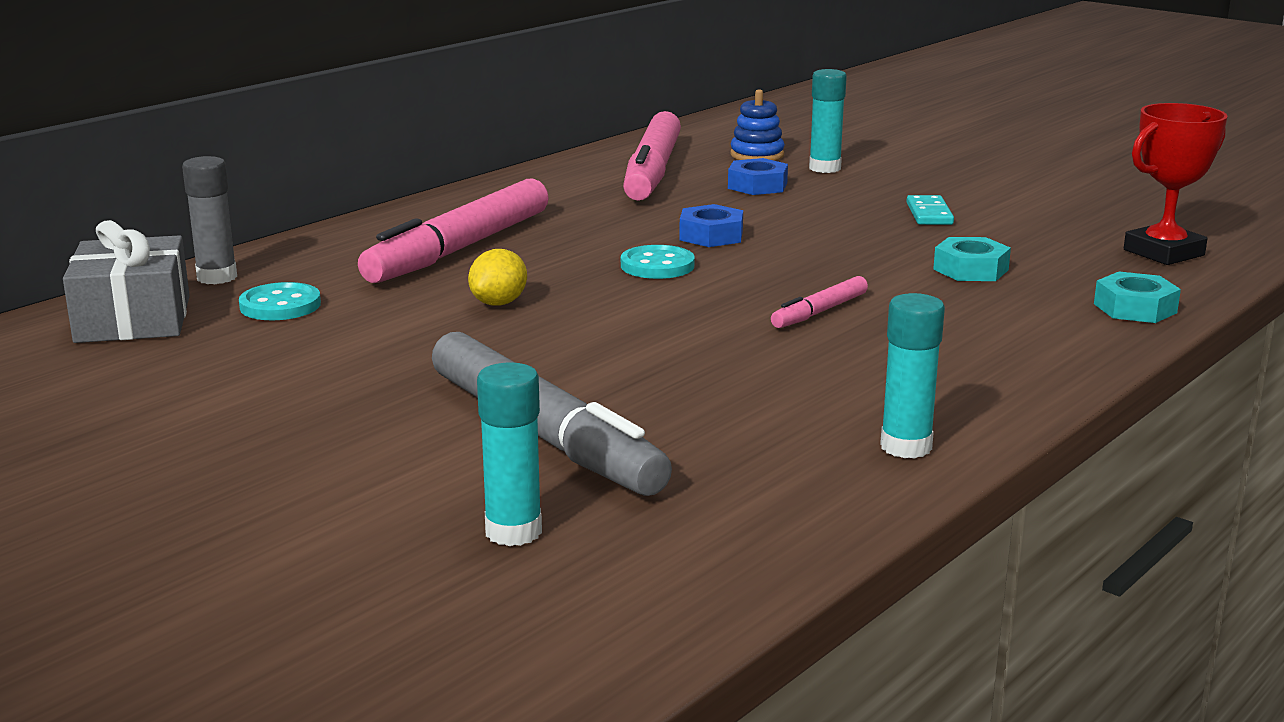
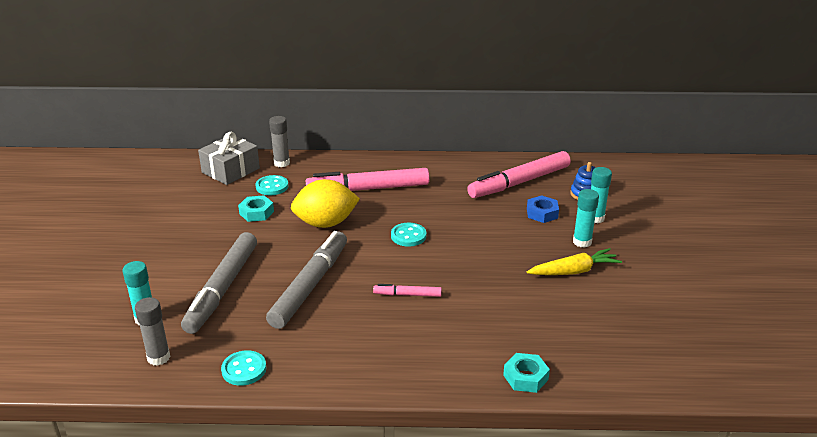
camera: 50 degrees right, 10 degrees up
(499, 303) = (326, 223): yellow lemon -> yellow lemon, size x1.93
(670, 365) = (310, 286): none -> grey marker
(676, 552) = (158, 357): none -> grey glue stick
(711, 235) = (460, 231): blue nut -> none
(839, 484) = (244, 369): none -> turquoise button
(906, 447) = (293, 372): turquoise glue stick -> turquoise glue stick (582, 242)
(929, 214) = (574, 271): turquoise domino -> yellow carrot
(971, 269) = (513, 312): turquoise nut -> turquoise nut (256, 213)
(1163, 253) = (622, 359): red trophy -> none

